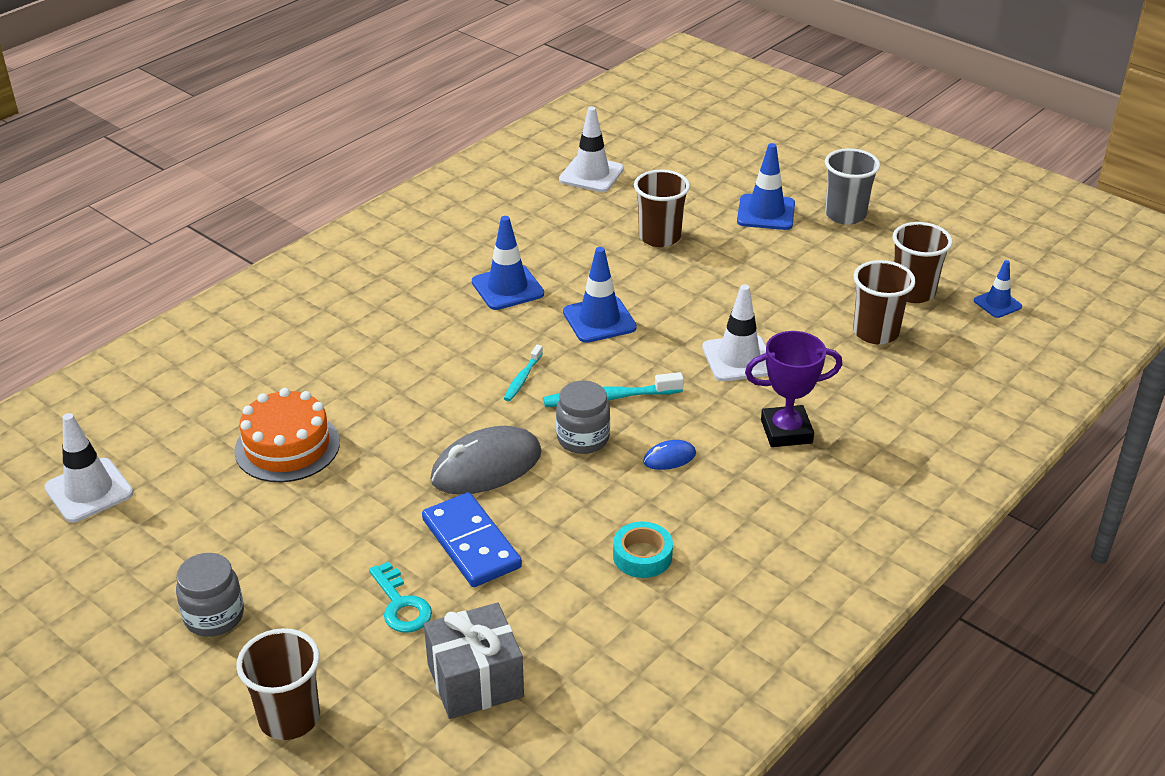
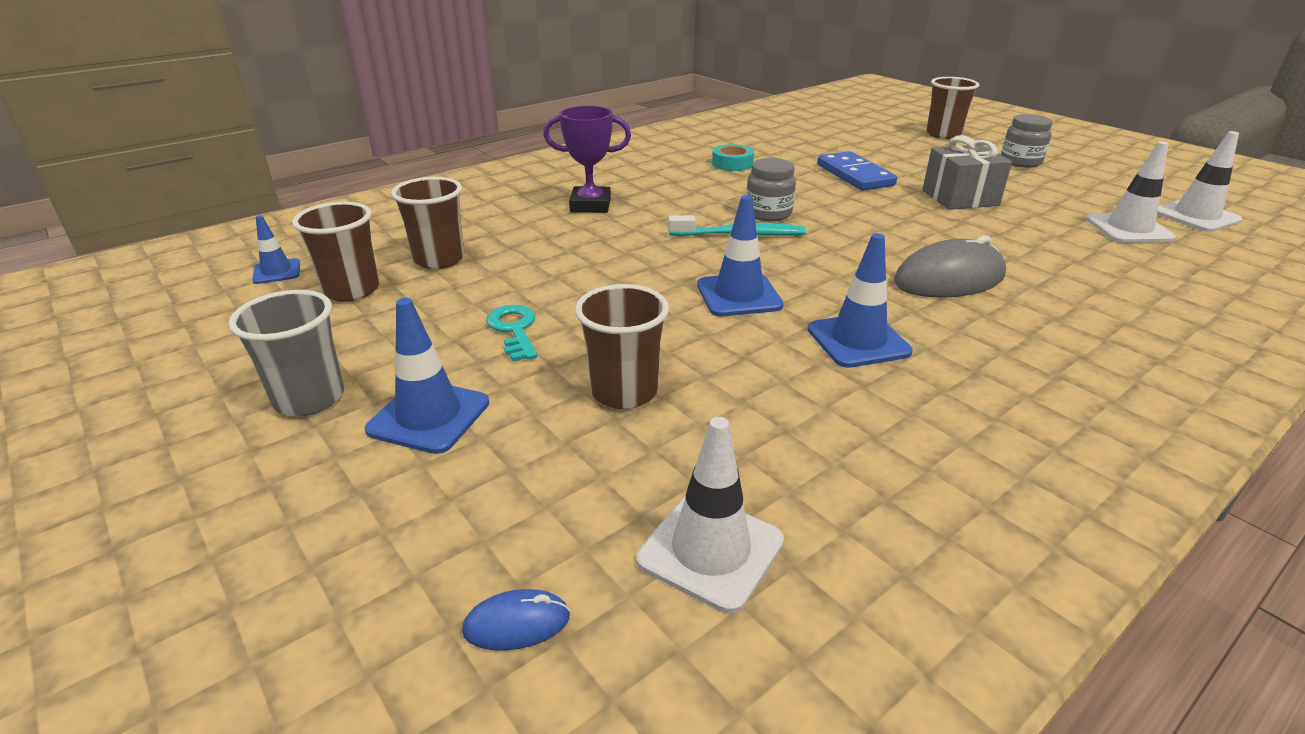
camera: 170 degrees left, 5 degrees down
(287, 446) = (1040, 228): orange cake -> none
(401, 605) = (895, 158): turquoise key -> turquoise key (514, 329)
(475, 680) = (840, 137): grey gift -> grey gift (960, 198)
(486, 466) = (851, 205): grey mouse -> grey mouse (949, 279)
(522, 378) = (827, 254): turquoise toothbrush -> none
(669, 458) = (697, 199): blue mouse -> blue mouse (517, 623)
(738, 359) = (599, 251): white traffic cone -> white traffic cone (1128, 229)

